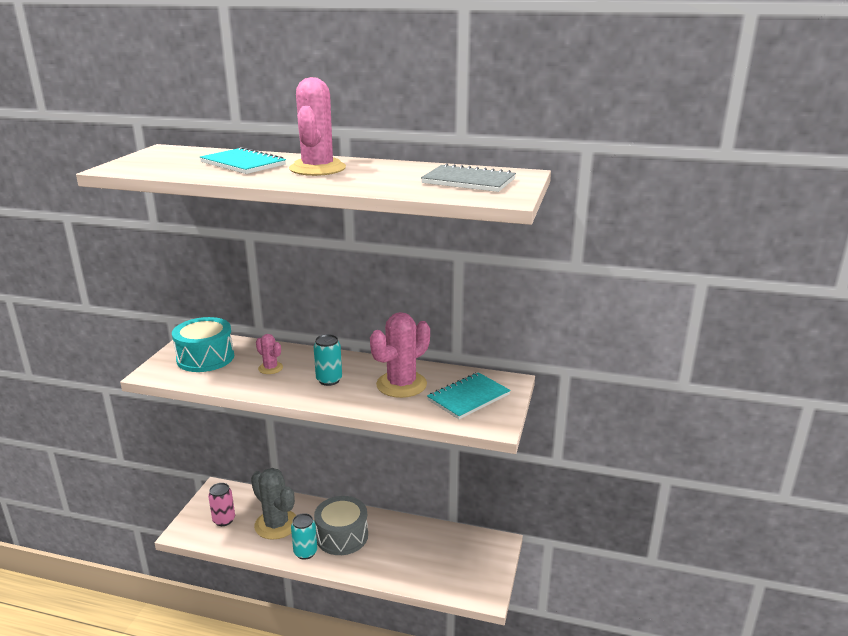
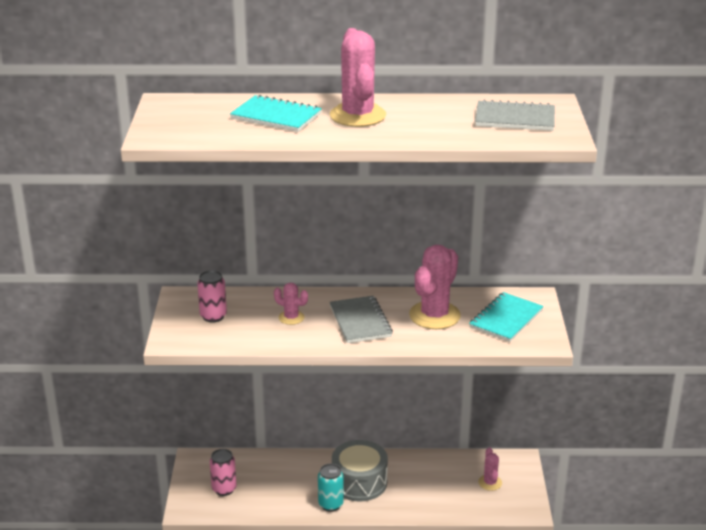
camera: 15 degrees left, 5 degrees up
(205, 358) = (213, 316): turquoise drum -> pink can
(276, 524) = (283, 483): grey cactus -> none
(329, 380) = (360, 321): turquoise can -> grey notebook
(461, 560) = (490, 483): none -> pink cactus

